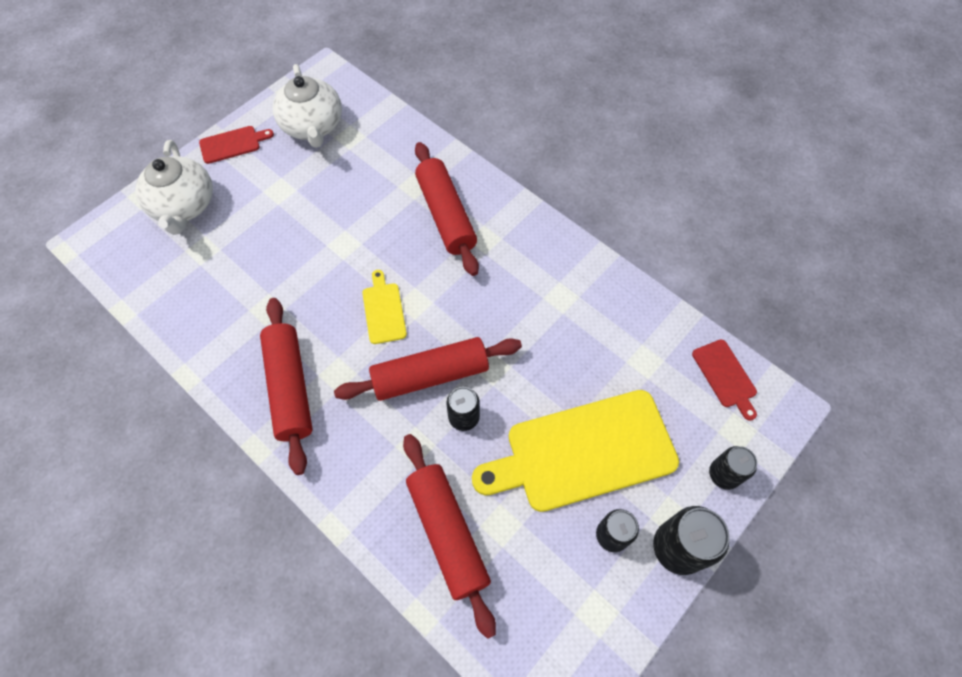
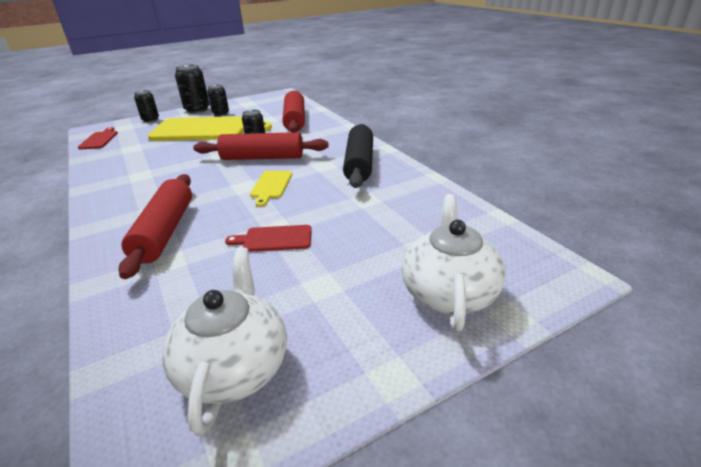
camera: 160 degrees left, 30 degrees down
(233, 144) = (372, 366): red cutting board -> red cutting board (274, 239)
(290, 387) = (359, 164): red rolling pin -> black rolling pin

